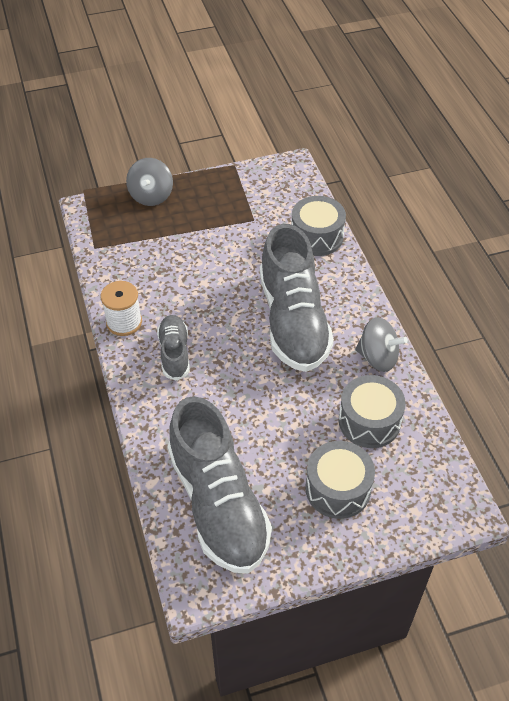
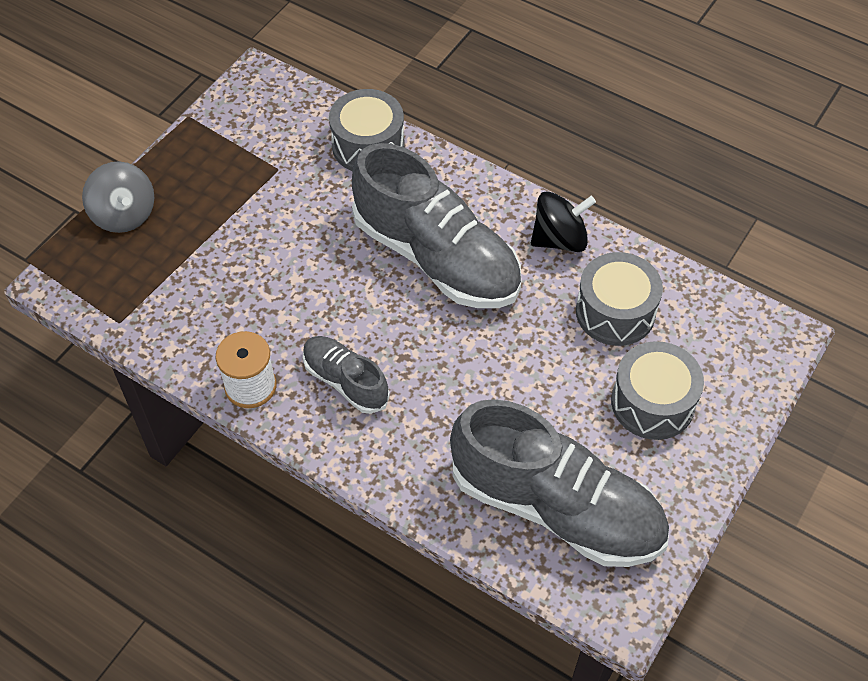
camera: 40 degrees left, 5 degrees up
(378, 357) = (559, 239): grey spinning top -> black spinning top

